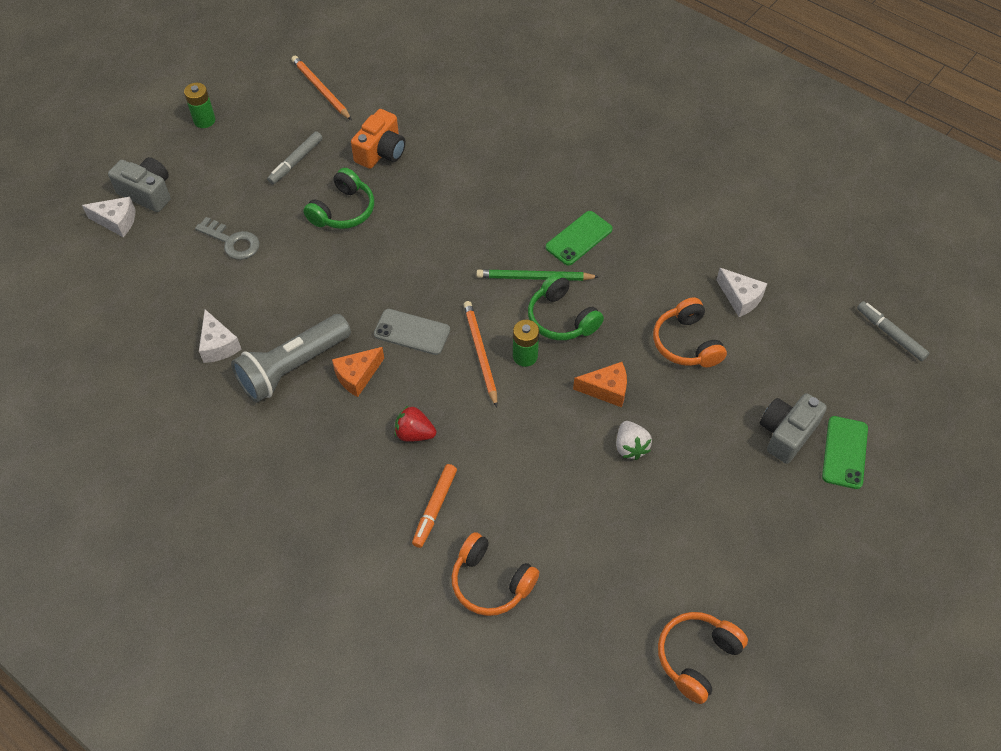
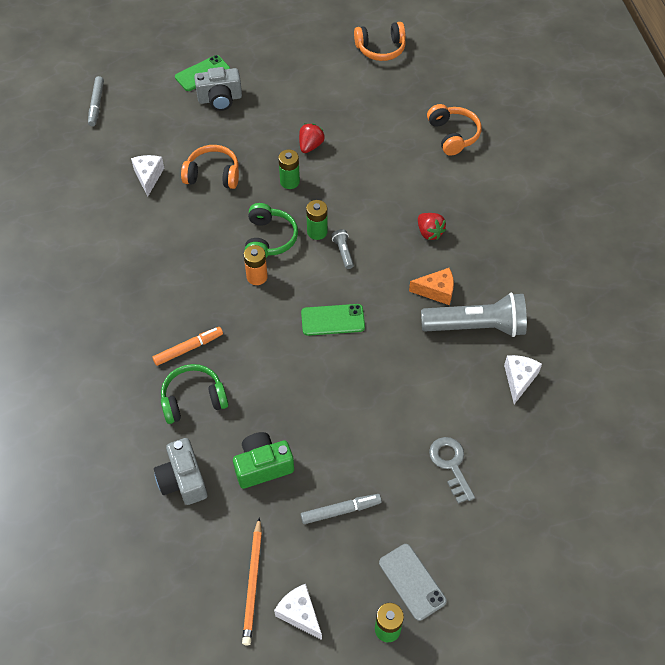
camera: 140 degrees left, 0 degrees up
(117, 221) = (538, 560): white cheese -> white cheese (299, 614)
(147, 193) = (493, 574): grey camera -> grey camera (183, 480)
(343, 210) = (341, 430): green headphones -> green headphones (193, 399)
(381, 152) = (263, 466): orange camera -> green camera
(412, 332) = (374, 296): grey phone -> grey phone (412, 582)
(435, 508) = (452, 186): orange marker -> orange marker (188, 348)
(480, 353) = (343, 252): orange pencil -> grey flashlight
(534, 277) = (257, 277): green pencil -> orange battery
(579, 238) = (197, 283): green phone -> green phone (333, 320)
(606, 389) = (289, 182): orange cheese -> green battery
(630, 447) = (310, 146): white strawberry -> red strawberry
(686, 343) = (213, 175): orange headphones -> orange headphones turned 105 degrees counterclockwise

